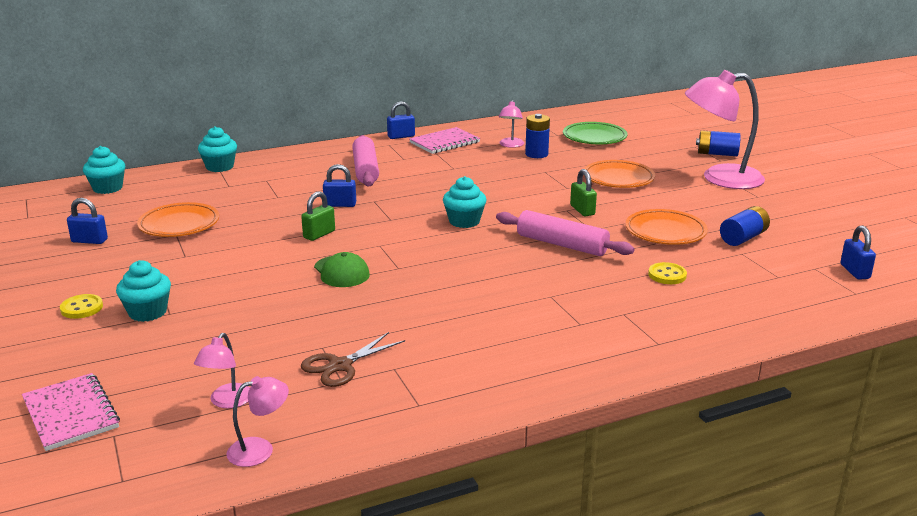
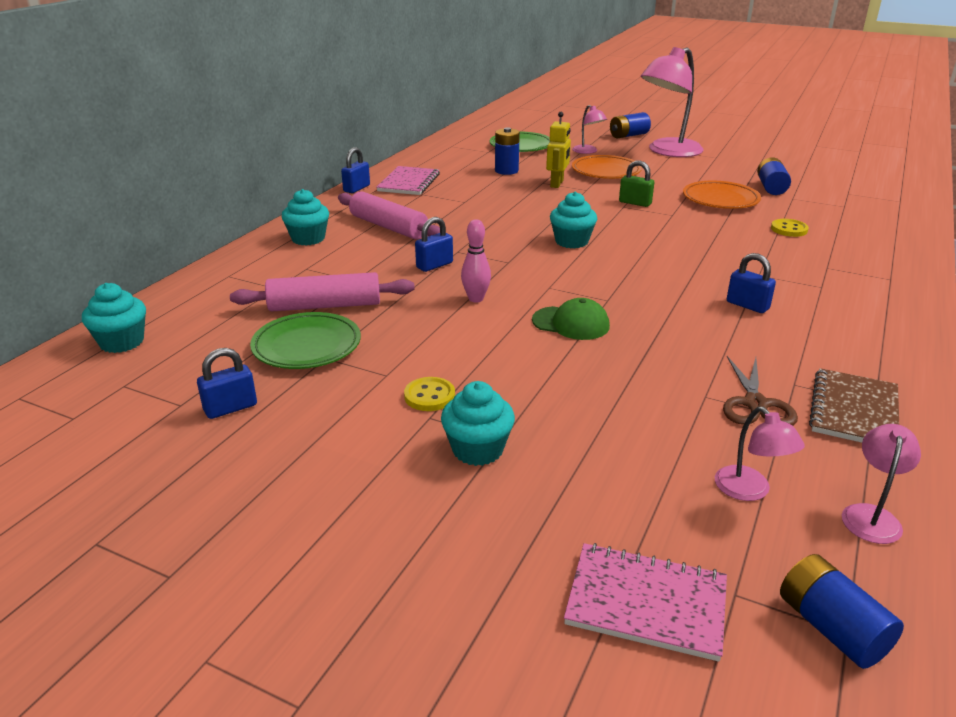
camera: 40 degrees left, 5 degrees up
(82, 308) = (392, 484): yellow button -> yellow button (429, 396)
(119, 474) = (831, 628): none -> blue battery
(179, 225) = (307, 346): orange plate -> green plate
(219, 167) = (222, 272): turquoise cupcake -> turquoise cupcake (308, 239)
(319, 234) = (476, 299): green padlock -> pink bowling pin
(392, 401) = (854, 411): none -> brown notebook
(511, 145) = (470, 169): pink lamp -> pink lamp (588, 151)
(553, 176) = (557, 184): none -> yellow robot
(562, 244) = (679, 233): pink rolling pin -> pink rolling pin (325, 306)
(855, 271) = (870, 188): blue padlock -> blue padlock (747, 305)

